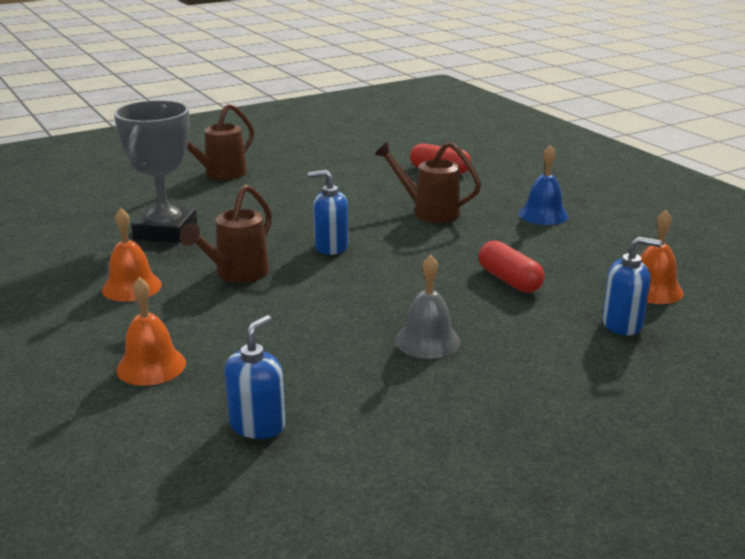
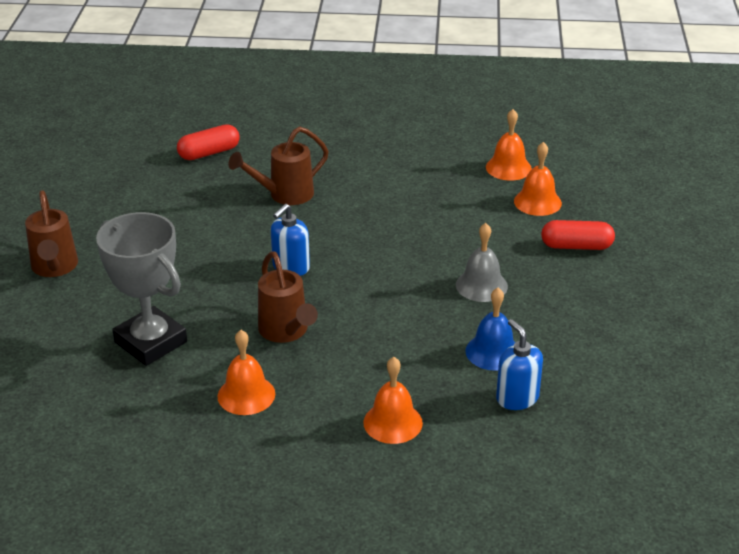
camera: 55 degrees left, 10 degrees up
(509, 280) = (436, 214): red capsule -> red capsule (576, 246)
(543, 214) = (353, 149): blue bell -> blue bell (493, 352)
(622, 324) = (537, 202): blue soap dispenser -> orange bell

